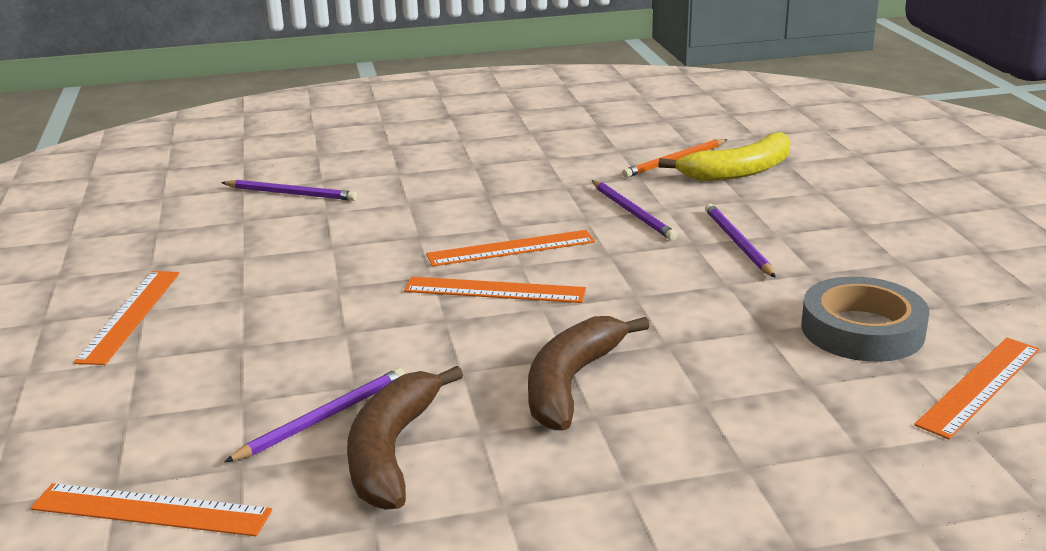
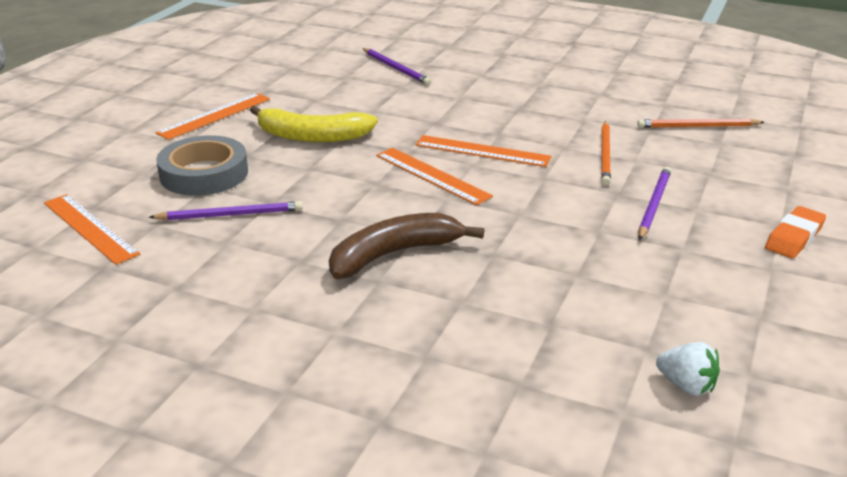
camera: 35 degrees right, 5 degrees up
(392, 451) = (239, 249): brown banana -> none
(632, 213) = (605, 155): purple pencil -> orange pencil
(738, 171) = (739, 151): yellow banana -> yellow banana (311, 136)
(862, 330) = (655, 305): grey tape -> grey tape (204, 173)
(880, 230) = (794, 237): none -> orange eraser
(979, 386) = (686, 386): orange ruler -> white strawberry

